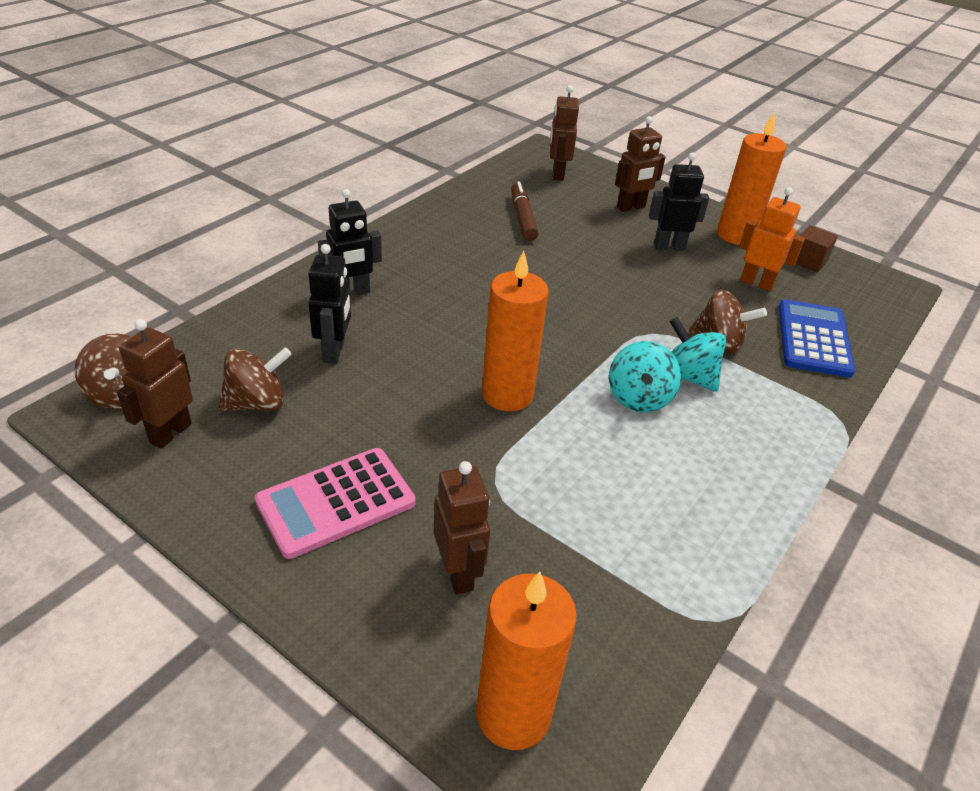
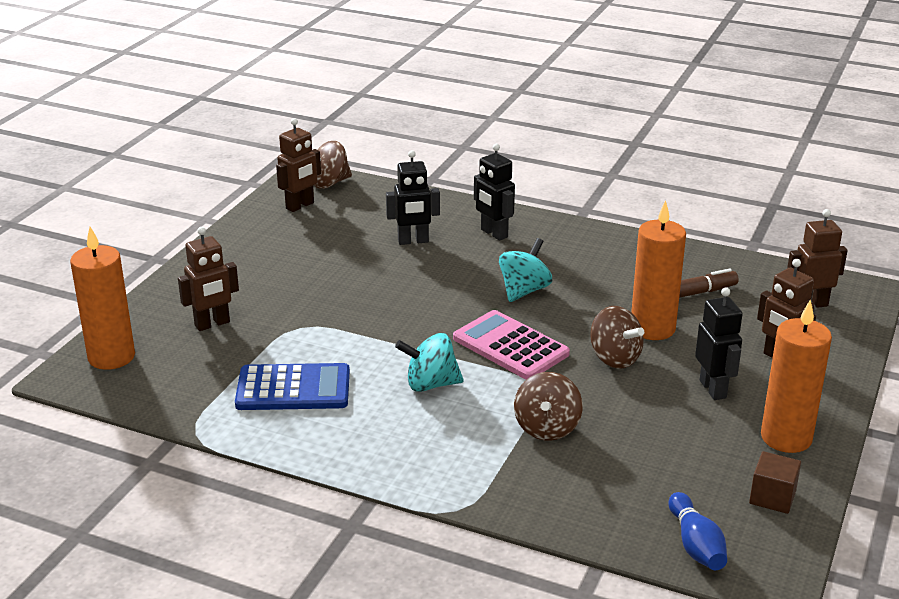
camera: 80 degrees right, 10 degrees down
(170, 433) = (300, 206): brown robot -> brown robot turned 120 degrees clockwise
(257, 403) = (342, 226): brown spinning top -> brown spinning top (614, 358)
(336, 502) = (260, 271): pink calculator -> pink calculator (510, 346)
(507, 394) = (401, 320): orange candle -> orange candle (652, 328)
(688, 376) = (478, 411): turquoise spinning top -> turquoise spinning top (524, 291)
(756, 283) = (684, 454): orange robot -> none
(813, 339) = (595, 495): blue calculator -> blue calculator (293, 389)
(869, 308) = (696, 545): none -> blue bowling pin

